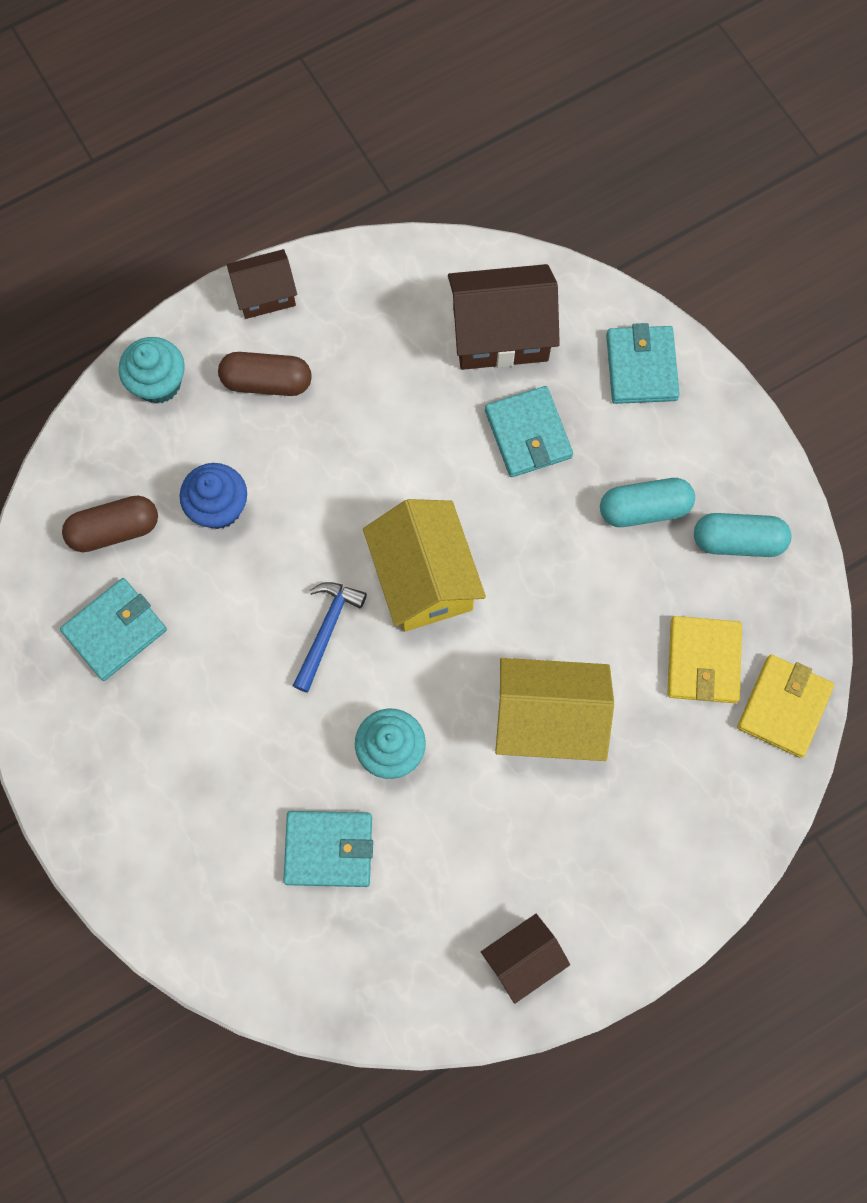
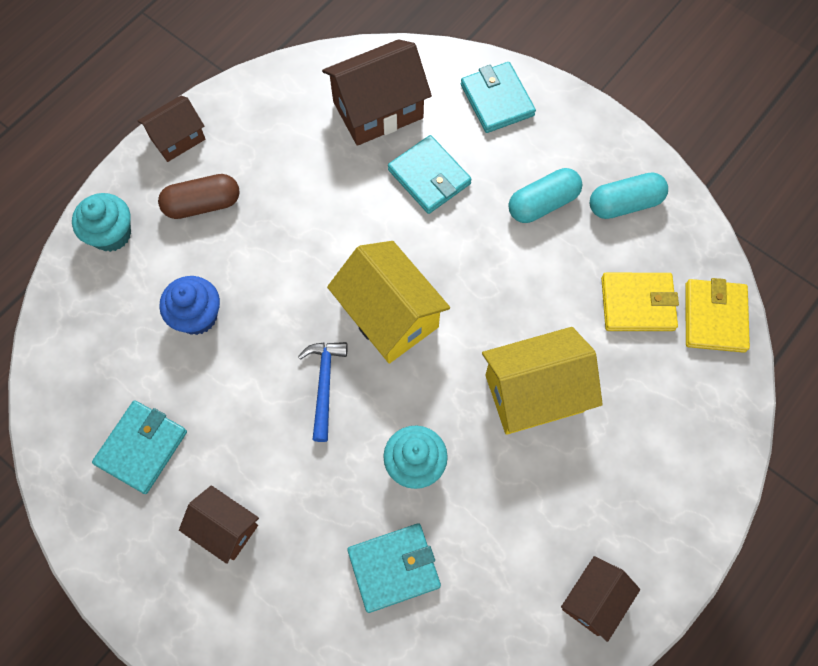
camera: 20 degrees left, 5 degrees down
(114, 530) = (113, 364): brown capsule -> none
(171, 745) = (225, 528): none -> brown house
(703, 661) = (637, 304): yellow wallet -> yellow wallet turned 75 degrees counterclockwise

